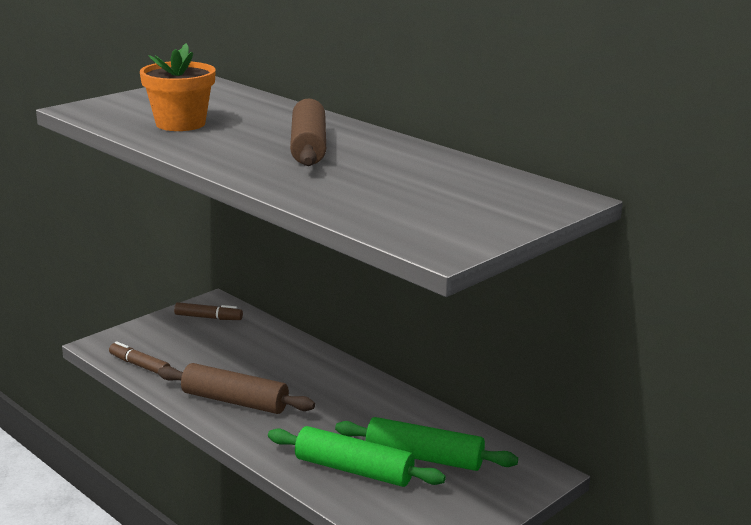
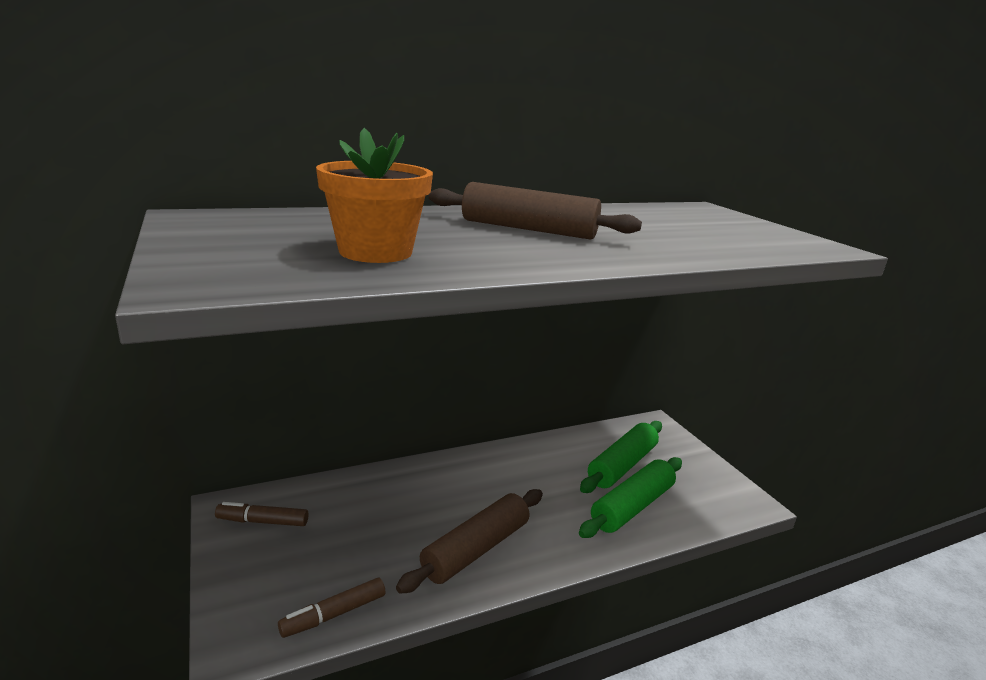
camera: 70 degrees left, 0 degrees up
(208, 317) = (263, 521): brown marker -> brown marker turned 120 degrees counterclockwise

